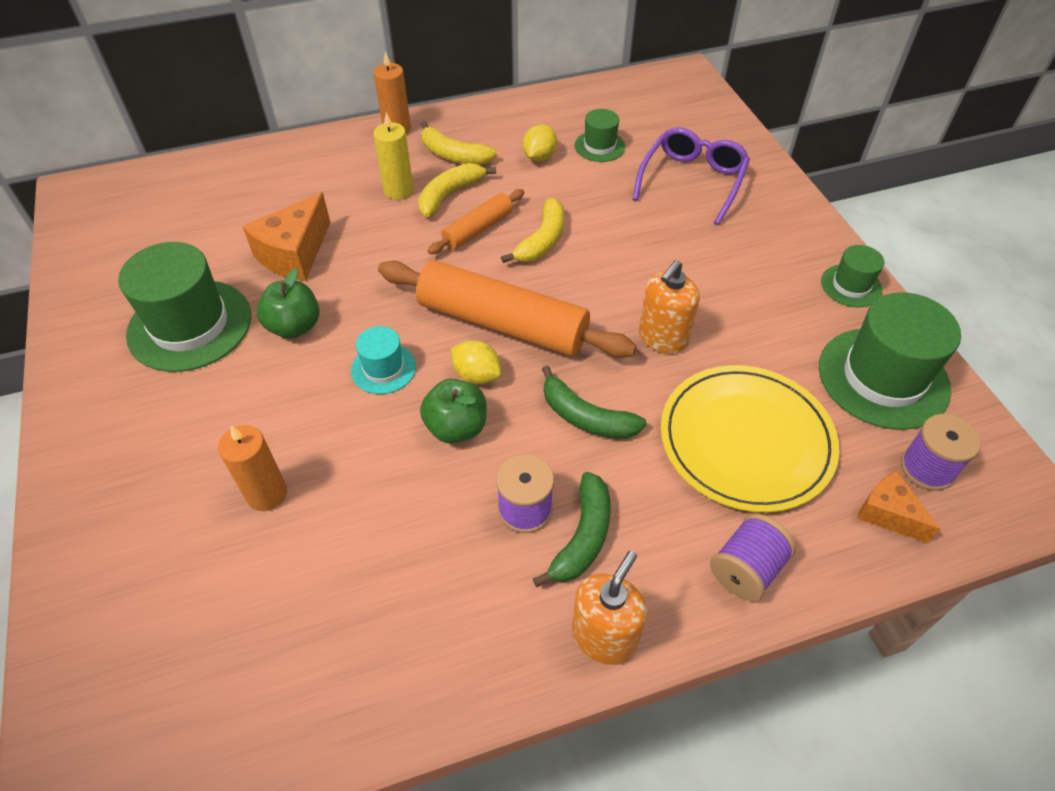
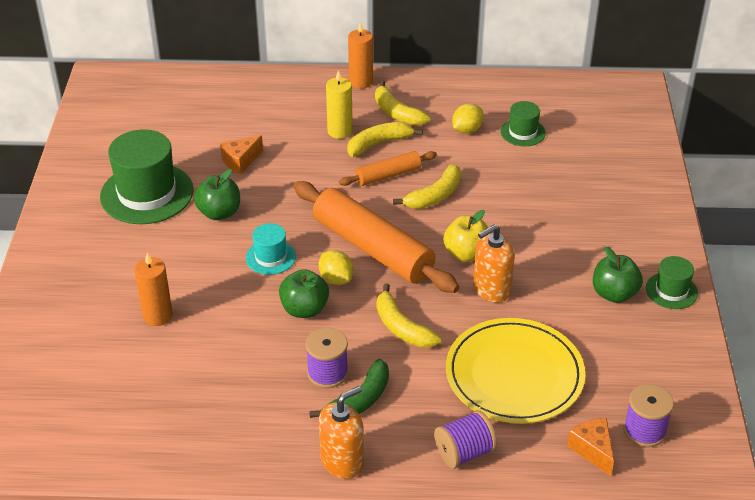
camera: 20 degrees right, 10 degrees down
(295, 254) = (240, 161): orange cheese -> orange cheese, size x0.62
(586, 417) = (402, 327): green banana -> yellow banana
(612, 301) = (466, 254): none -> yellow apple
(692, 181) = (586, 178): purple glasses -> none
(795, 306) = (614, 294): none -> green apple
(883, 378) = (652, 362): green hat -> none

